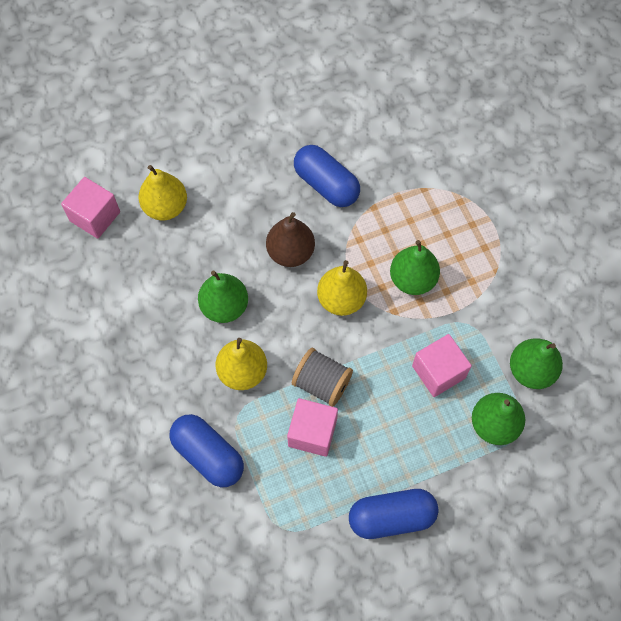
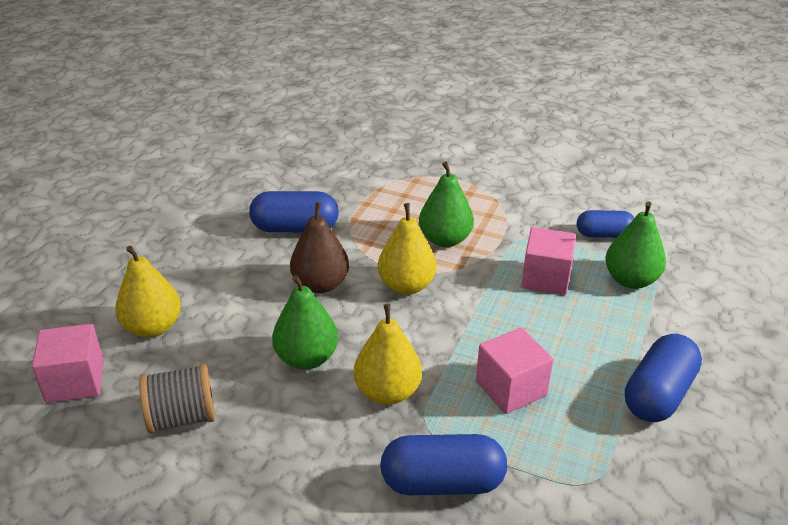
camera: 45 degrees left, 30 degrees down
(322, 383) = (469, 349): grey spool -> grey spool (182, 417)
(531, 371) = (604, 234): green pear -> blue capsule

